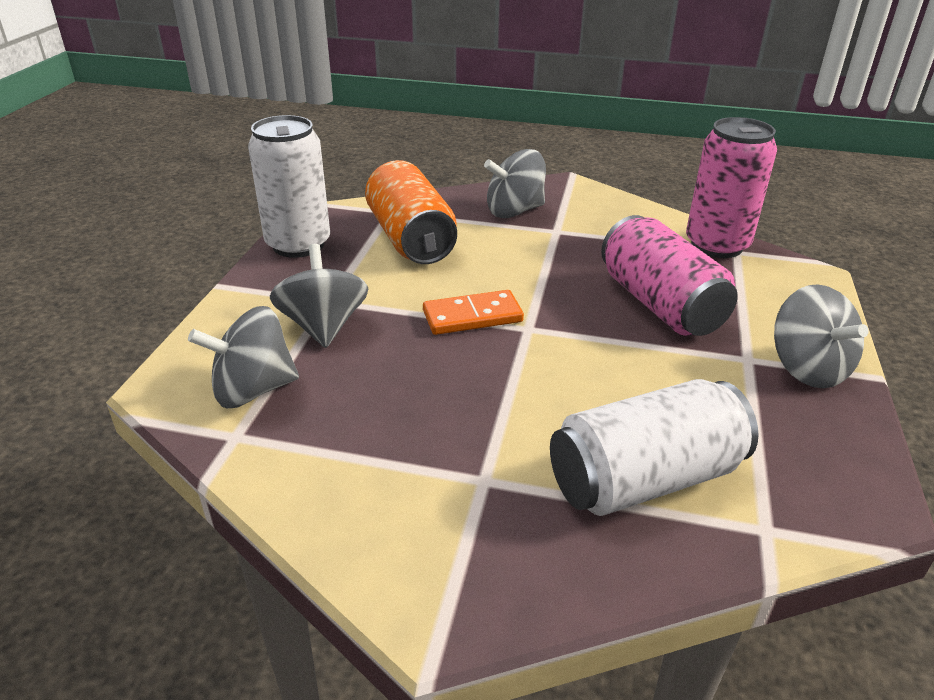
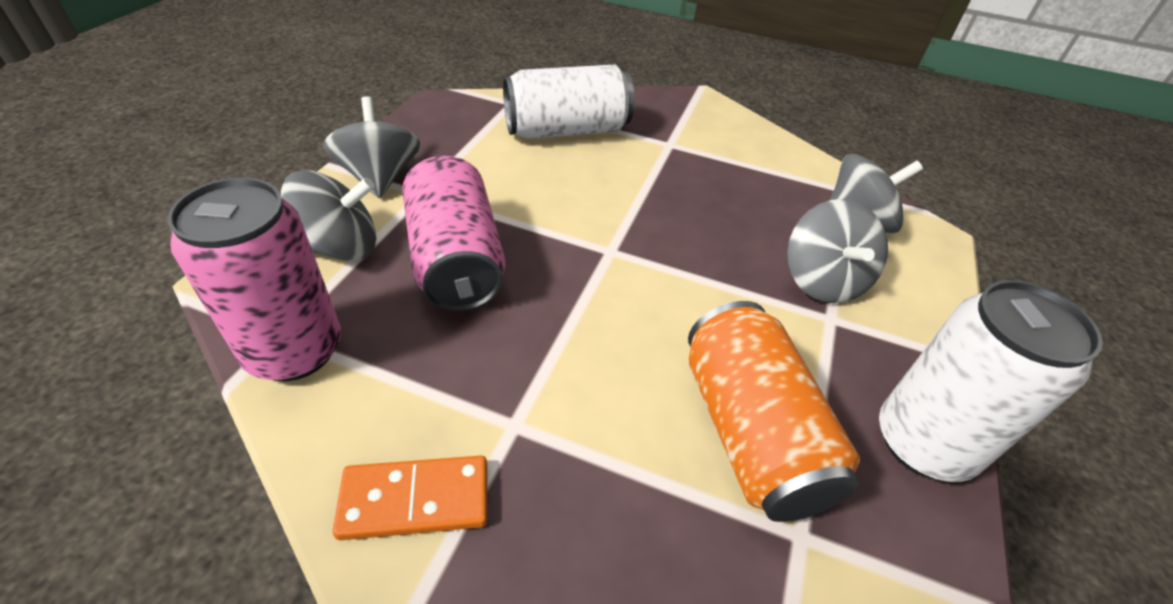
camera: 175 degrees left, 10 degrees up
(472, 316) = (666, 272): orange domino -> orange domino (415, 499)
(514, 211) = (567, 500): grey spinning top -> grey spinning top (340, 247)

